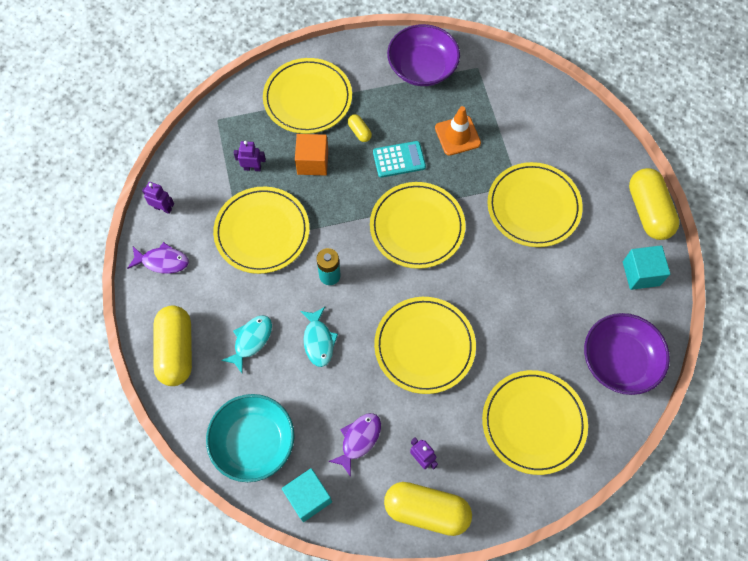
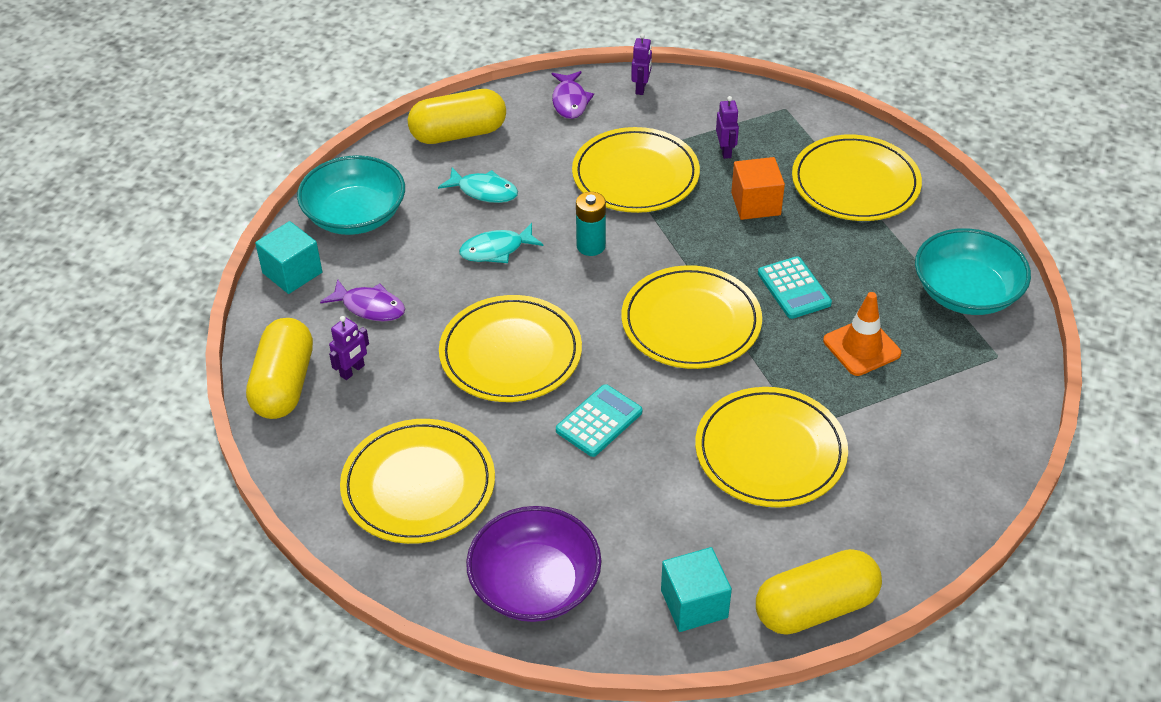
camera: 80 degrees right, 20 degrees down
(359, 132) = (823, 242): yellow capsule -> none
(422, 67) = (966, 292): purple bowl -> turquoise bowl
(494, 300) = (599, 421): none -> turquoise calculator

